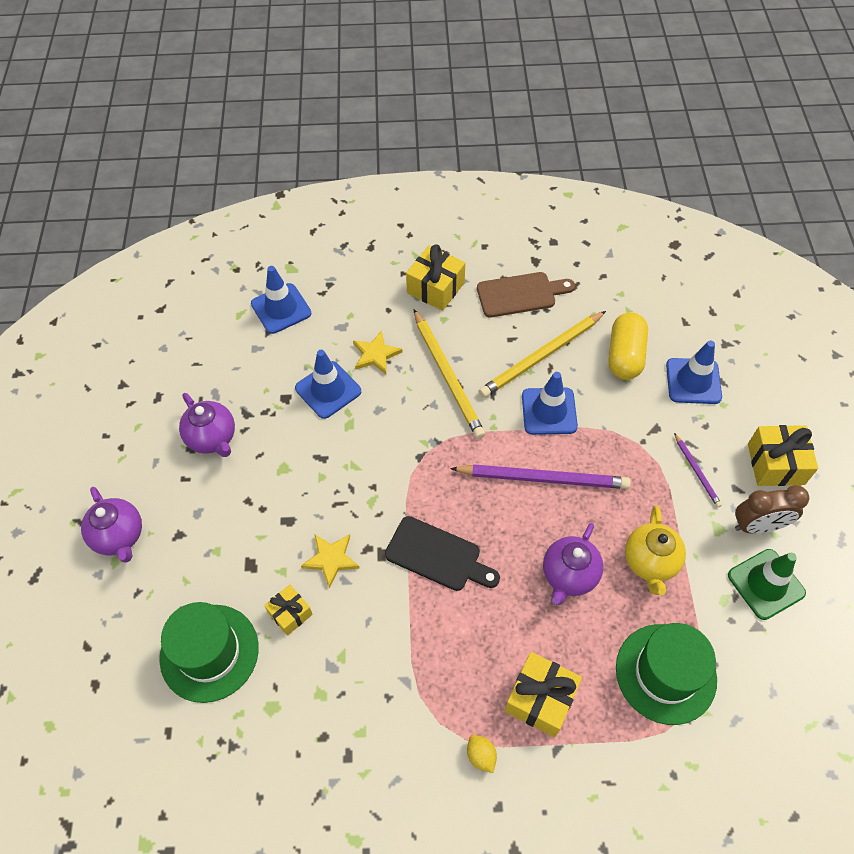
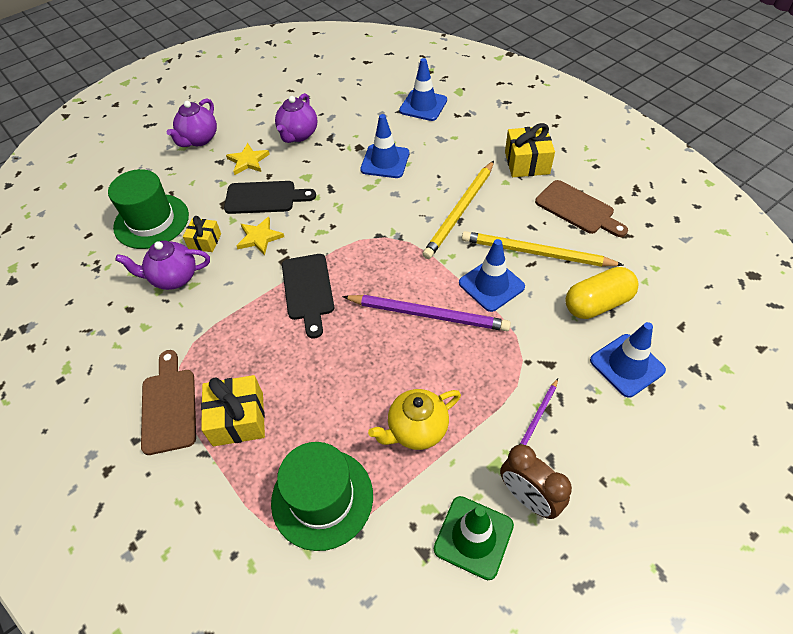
camera: 55 degrees right, 5 degrees down
(277, 523) = (264, 197): none -> black cutting board
(375, 354) = (437, 166): yellow star -> yellow star (248, 161)
(481, 755) = (169, 406): yellow lemon -> brown cutting board
(542, 478) = (427, 314): purple pencil -> purple pencil turned 45 degrees counterclockwise
(569, 575) = (357, 379): purple teapot -> purple teapot (174, 278)
(775, 464) = (609, 479): yellow gift -> none

